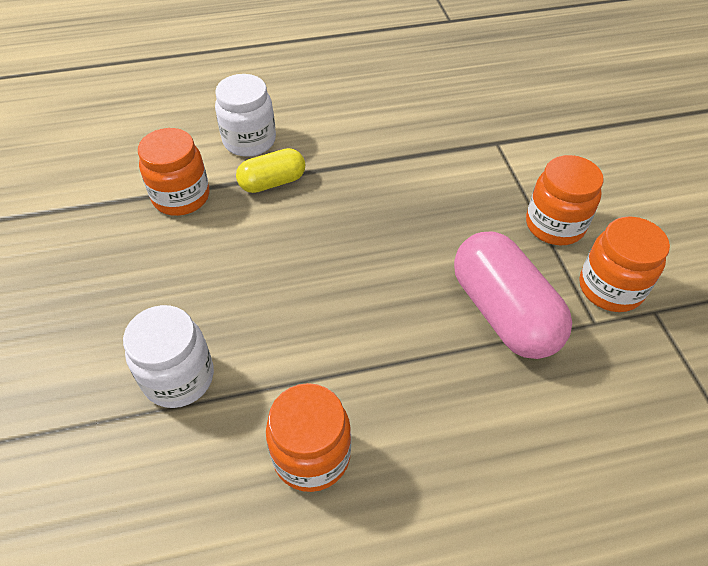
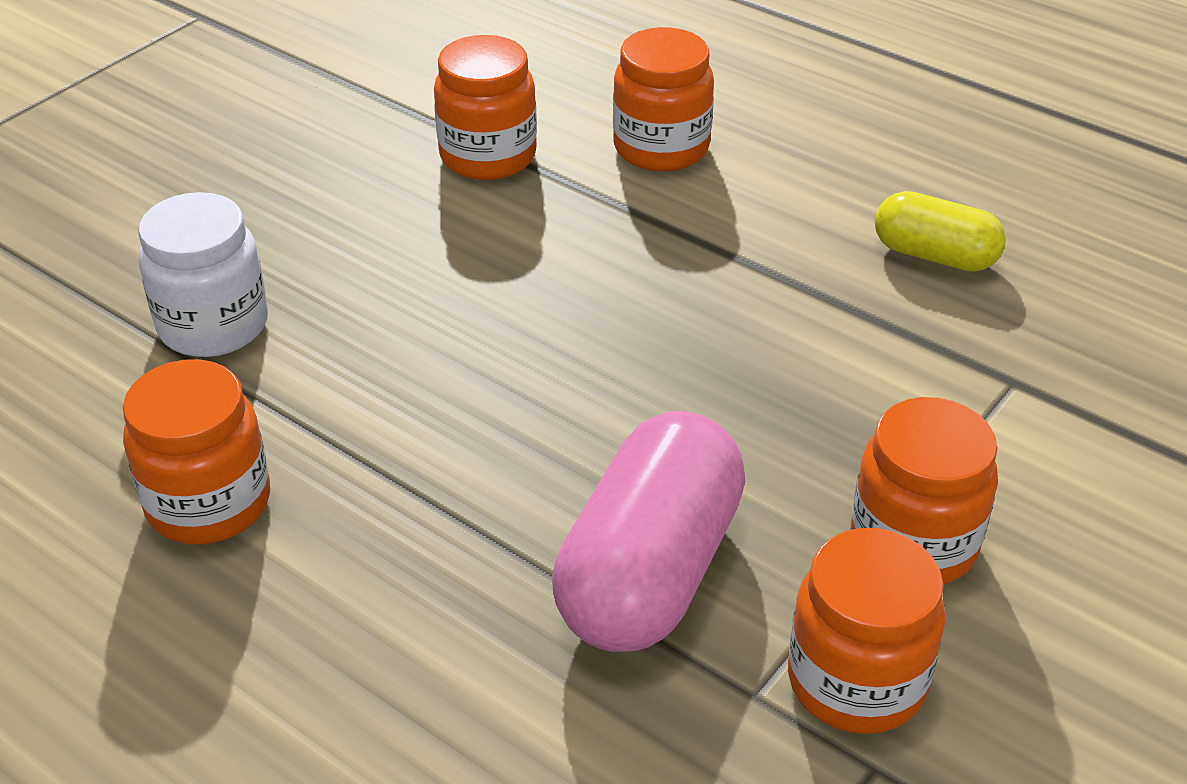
camera: 50 degrees right, 10 degrees down
(249, 141) = (661, 148): white jar -> orange jar
(272, 182) = (612, 211): yellow capsule -> yellow capsule (934, 255)

